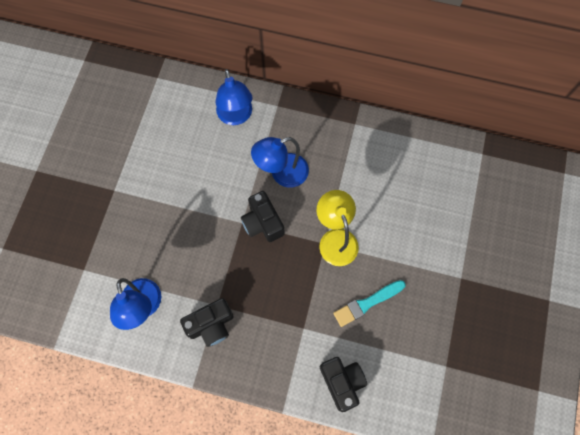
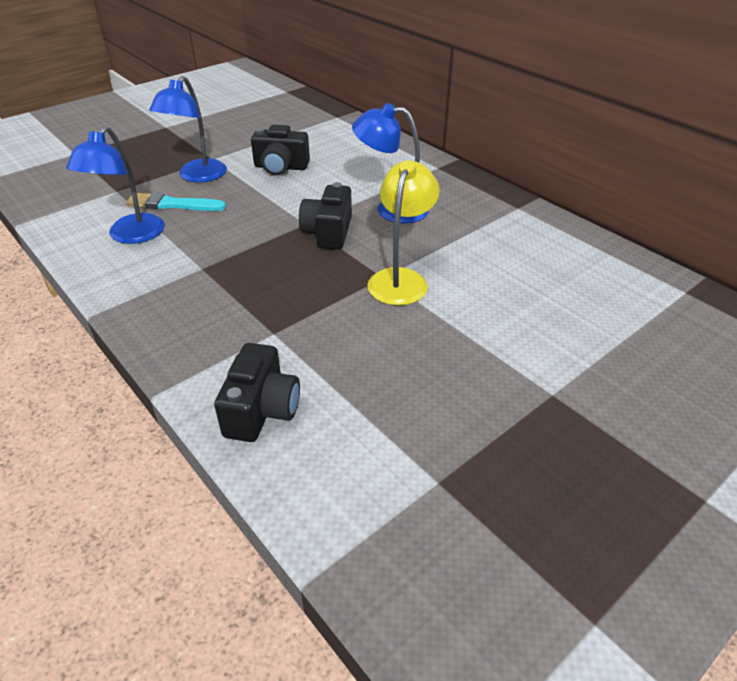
camera: 35 degrees right, 30 degrees down
(211, 324) = (175, 279): black camera -> black camera (281, 167)
(236, 116) = (385, 159): blue lamp -> blue lamp (197, 176)
(367, 303) = (382, 351): turquoise brush -> turquoise brush (173, 204)

